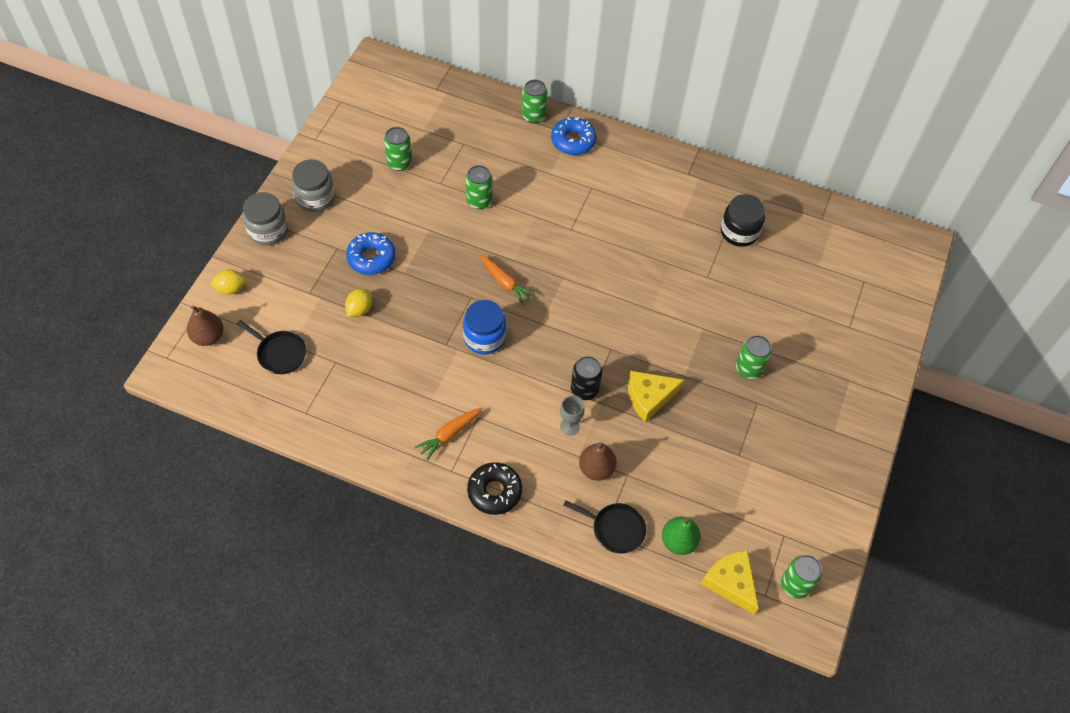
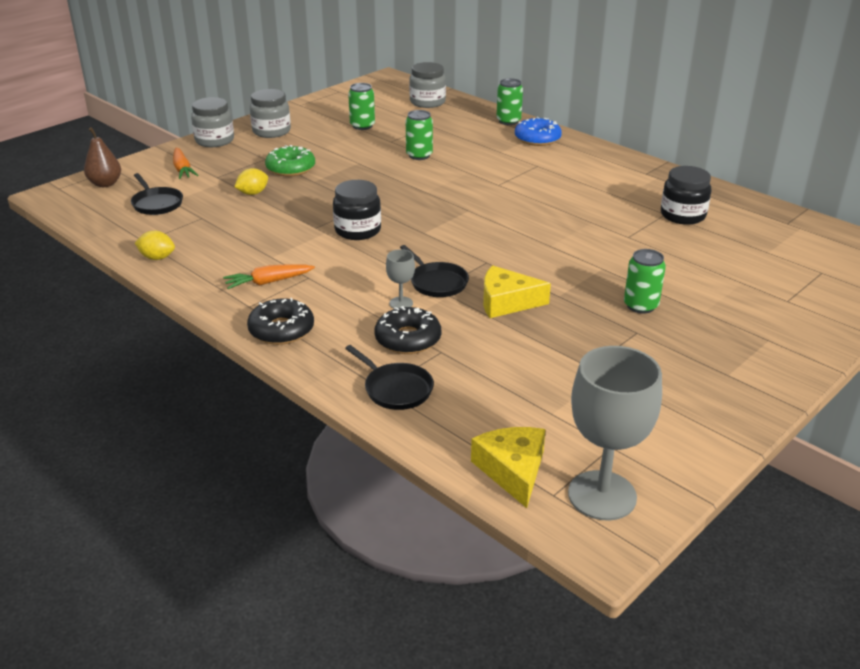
camera: 25 degrees right, 25 degrees down
(231, 289) = (152, 163): yellow lemon -> yellow lemon (157, 258)
(371, 258) = (291, 168): blue donut -> green donut
(440, 100) = (427, 102): none -> grey jar
(484, 338) = (358, 230): blue jar -> black jar
(505, 283) = (406, 203): orange carrot -> orange carrot (182, 169)
(584, 390) = (437, 282): black can -> black pan
(596, 469) = (408, 339): brown pear -> black donut
(678, 541) = (466, 418): green pear -> none
(795, 585) = (602, 495): green can -> grey goblet

